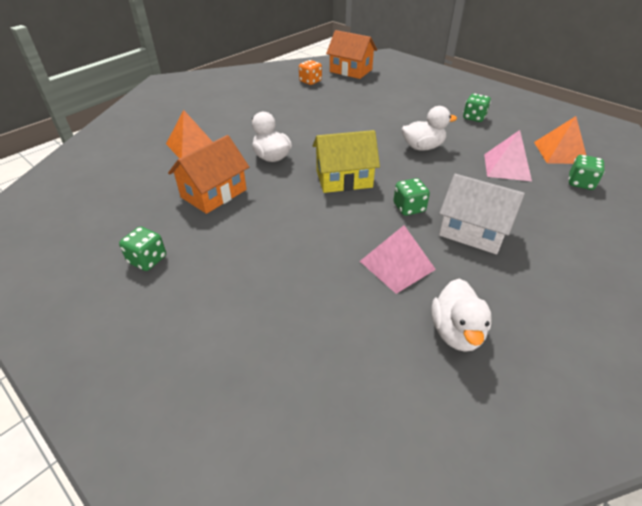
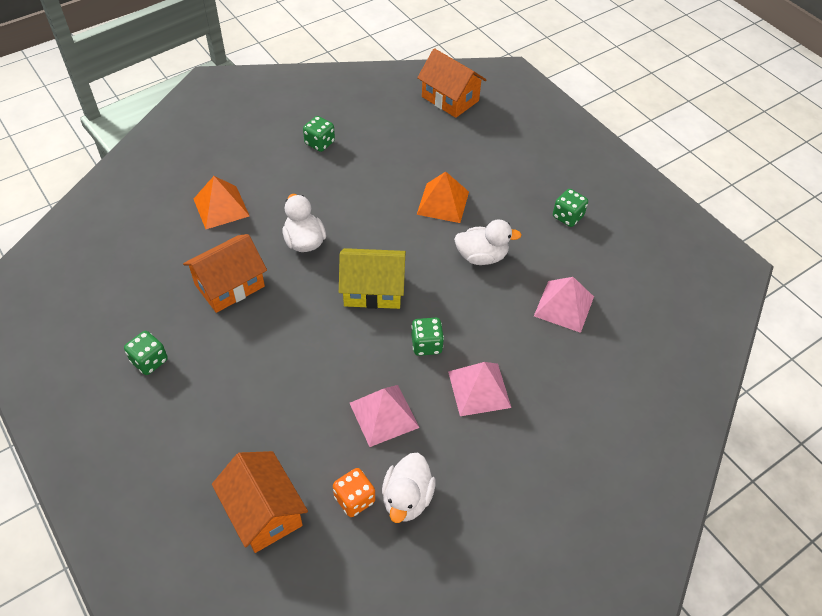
camera: 10 degrees right, 10 degrees up
(309, 375) = (263, 512): none -> orange house
(310, 81) = (390, 113): orange dice -> orange dice (354, 499)
(473, 231) = (479, 389): white house -> pink pyramid
(560, 152) = (640, 294): orange pyramid -> orange pyramid (443, 203)
(580, 183) = (634, 345): green dice -> green dice (320, 143)

